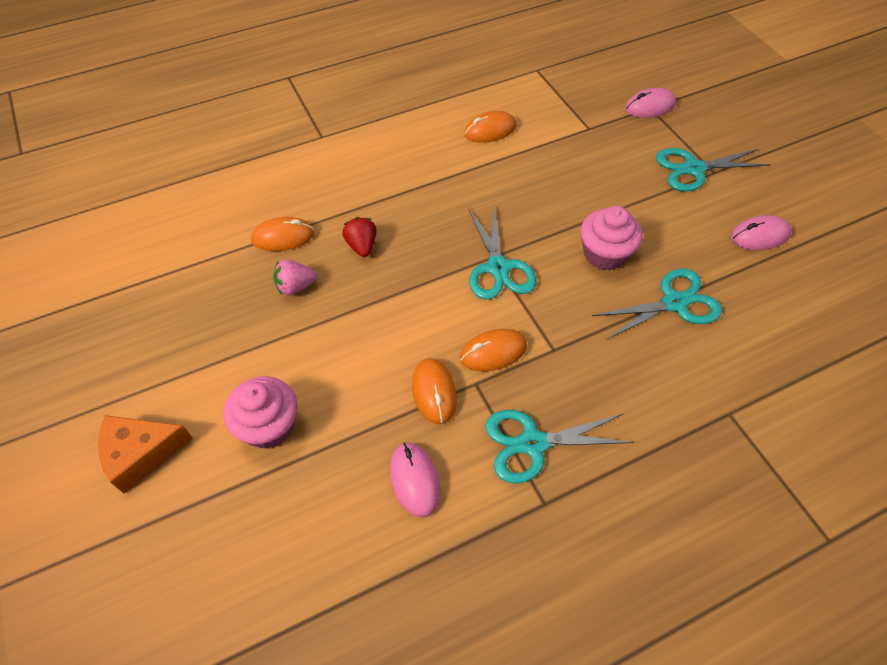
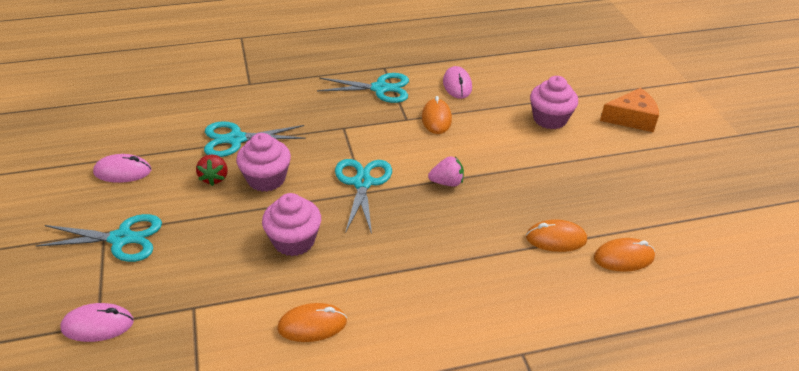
camera: 170 degrees left, 15 degrees down
(295, 287) = (539, 196): pink strawberry -> pink strawberry (447, 182)
(362, 246) = (480, 219): red strawberry -> red strawberry (214, 178)
(493, 352) = (388, 132): orange mouse -> orange mouse (623, 257)
(539, 192) = (294, 241): none -> pink cupcake

